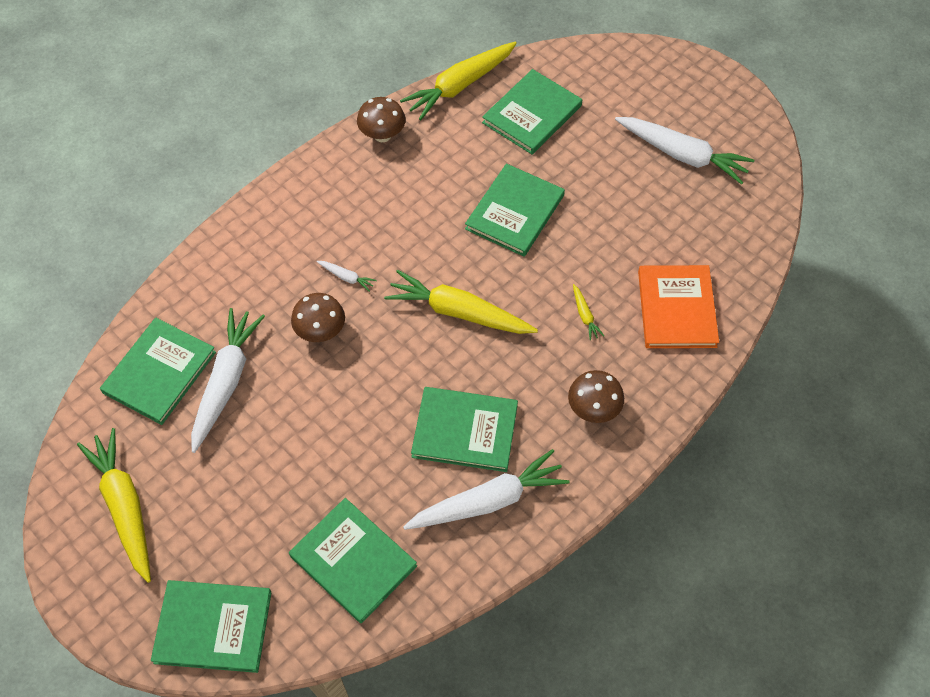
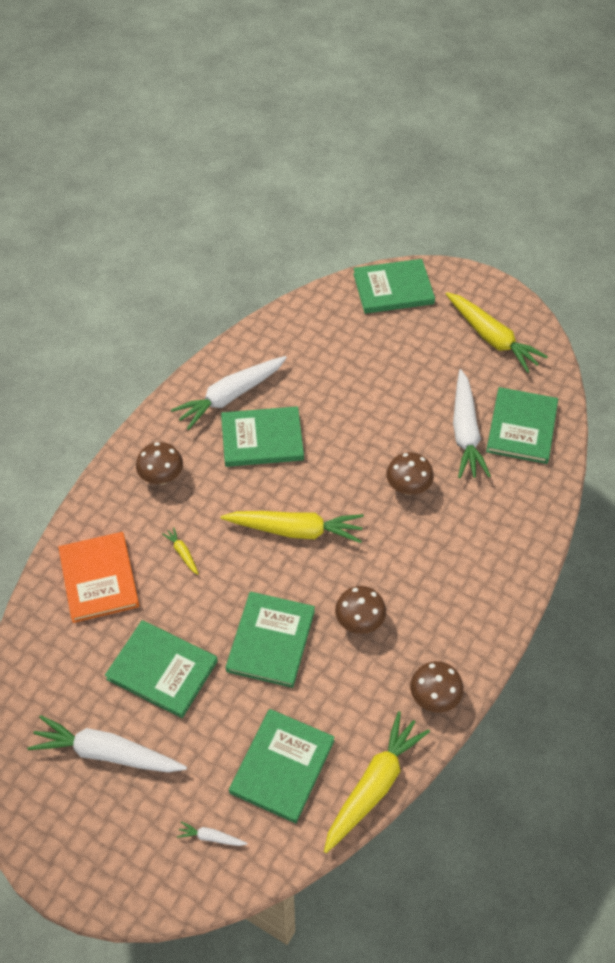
camera: 165 degrees right, 5 degrees down
(347, 277) = (406, 538): white carrot -> white carrot (211, 837)
(353, 561) = (316, 341): green book -> green book (162, 670)
(425, 210) = (359, 622): none -> brown mushroom

